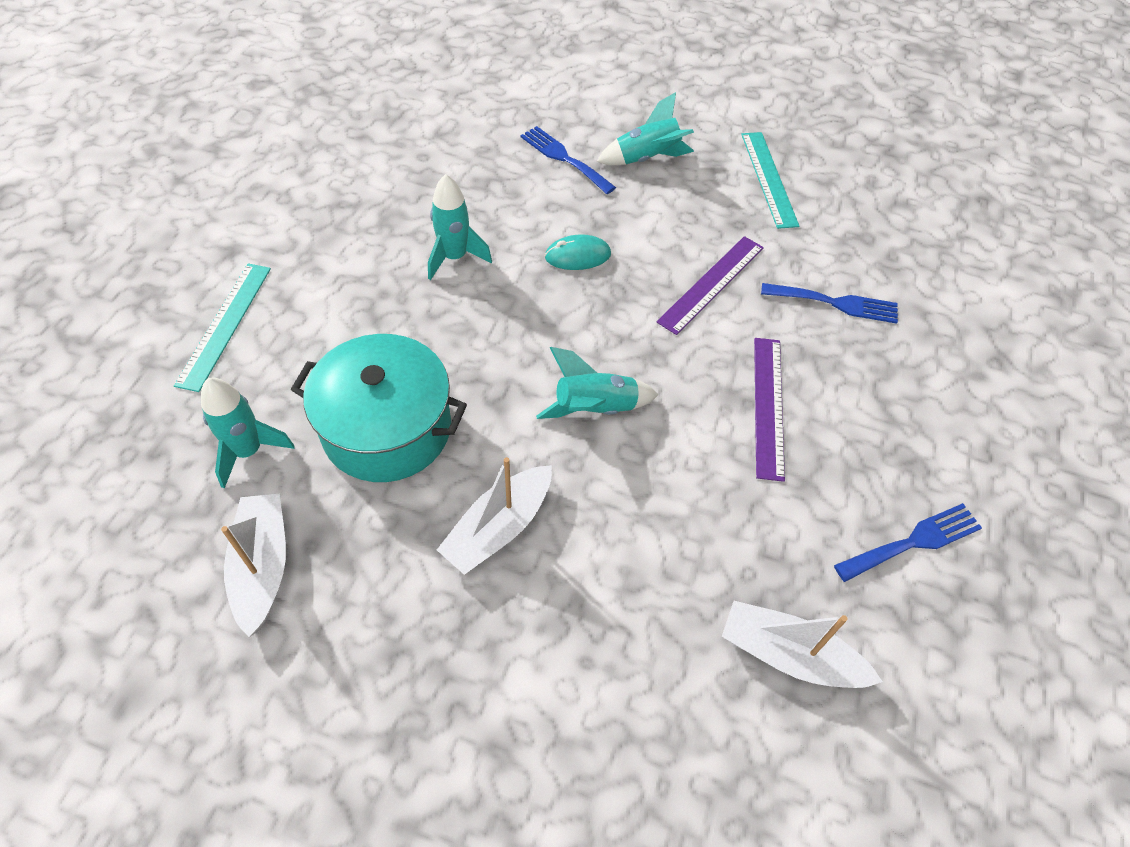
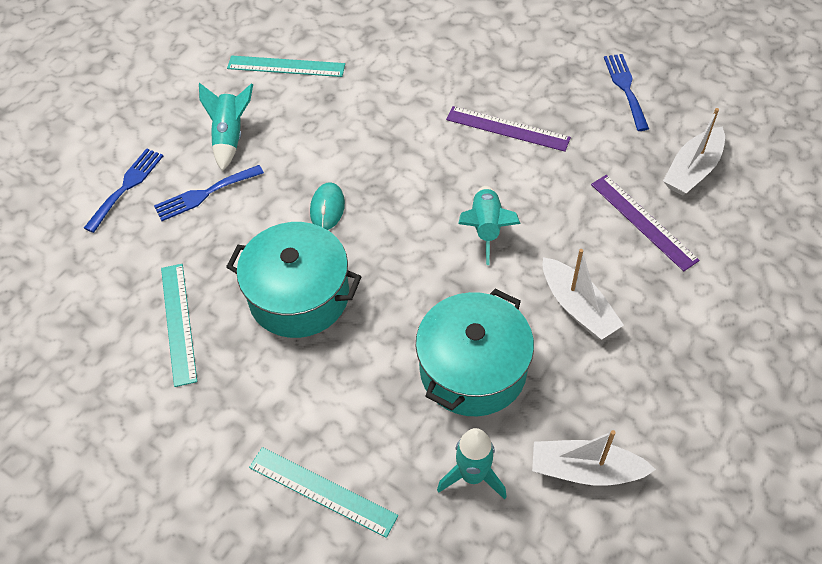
camera: 70 degrees left, 0 degrees up
(403, 177) = (178, 323): none -> turquoise ruler
(454, 257) = (299, 296): turquoise rocket -> turquoise pot
(711, 284) = (385, 130): purple ruler -> purple ruler (643, 221)
(836, 303) = (426, 66): blue fork -> blue fork (127, 186)

